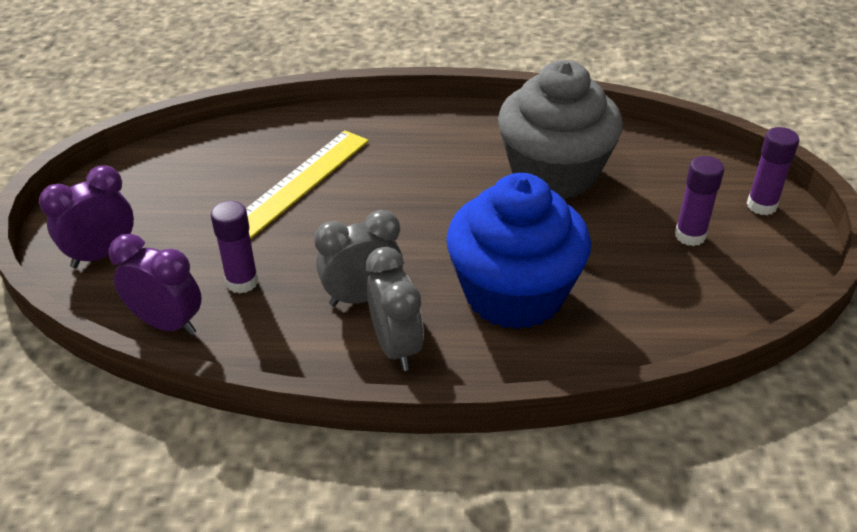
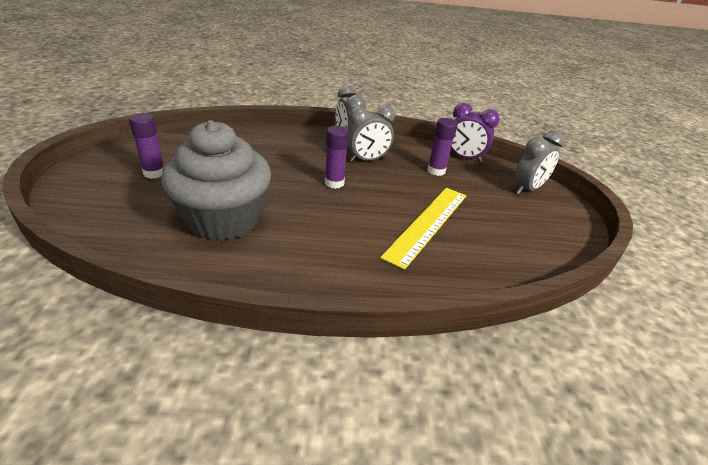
camera: 175 degrees right, 5 degrees down
(102, 255) = (527, 189): purple clock -> grey clock
(514, 294) = (283, 155): blue cupcake -> none
(761, 205) = (81, 186): purple glue stick -> purple glue stick (334, 183)

